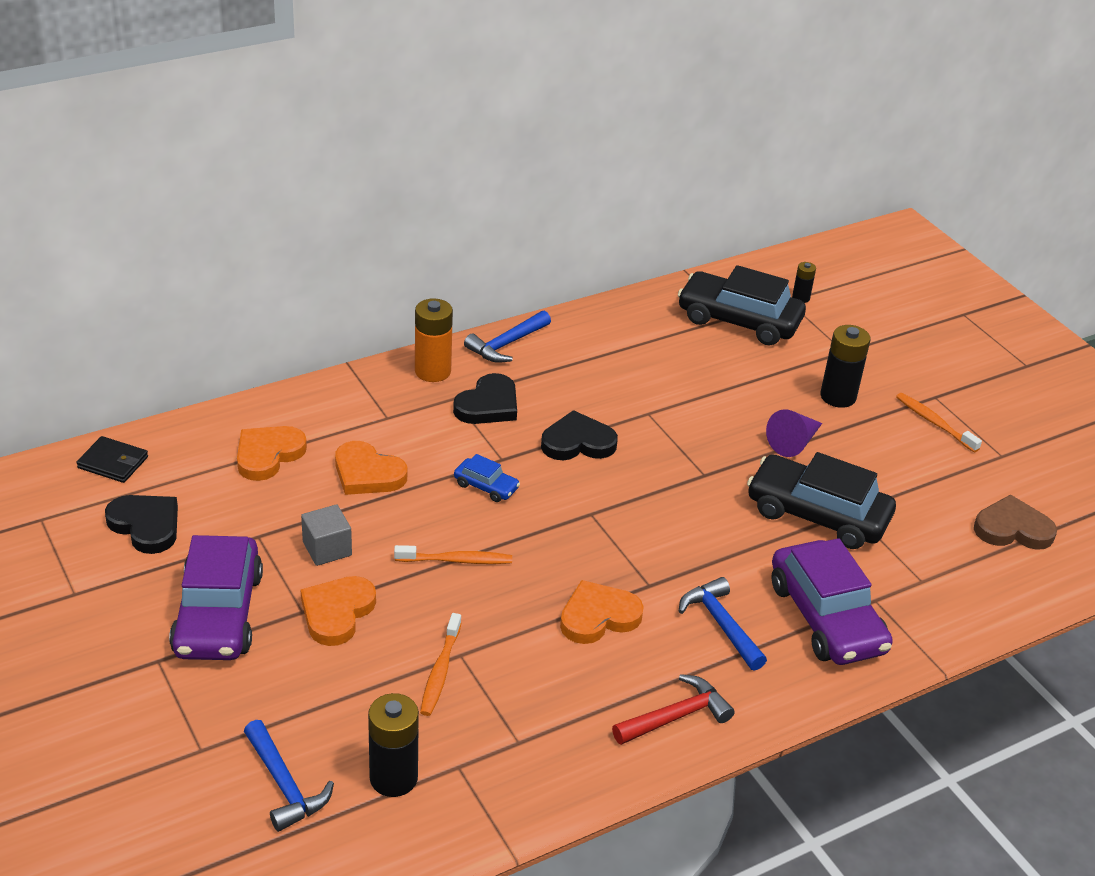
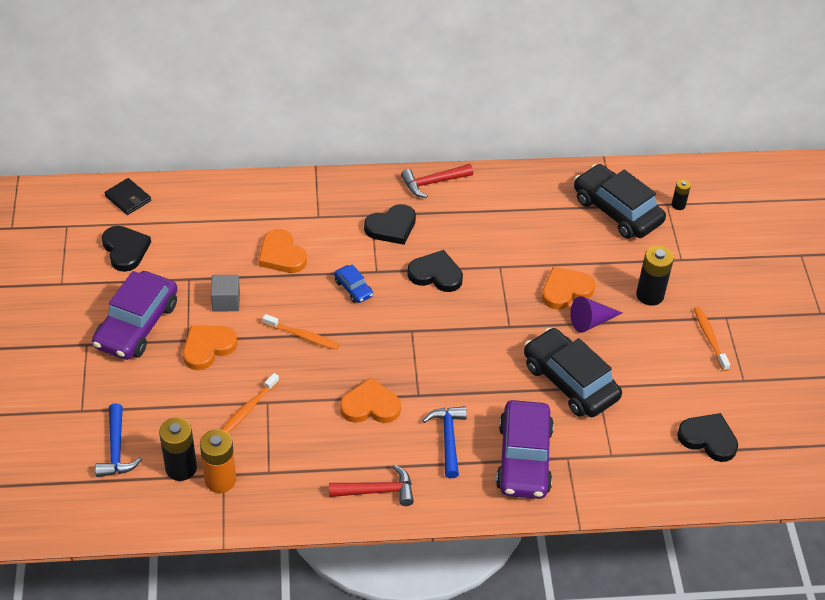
camera: 25 degrees right, 10 degrees up
(268, 455) = (226, 222): orange heart -> orange heart (565, 290)
(432, 371) = (369, 189): orange battery -> orange battery (220, 480)
(506, 344) = (433, 183): blue hammer -> red hammer
(1012, 529) = (708, 439): brown heart -> black heart

